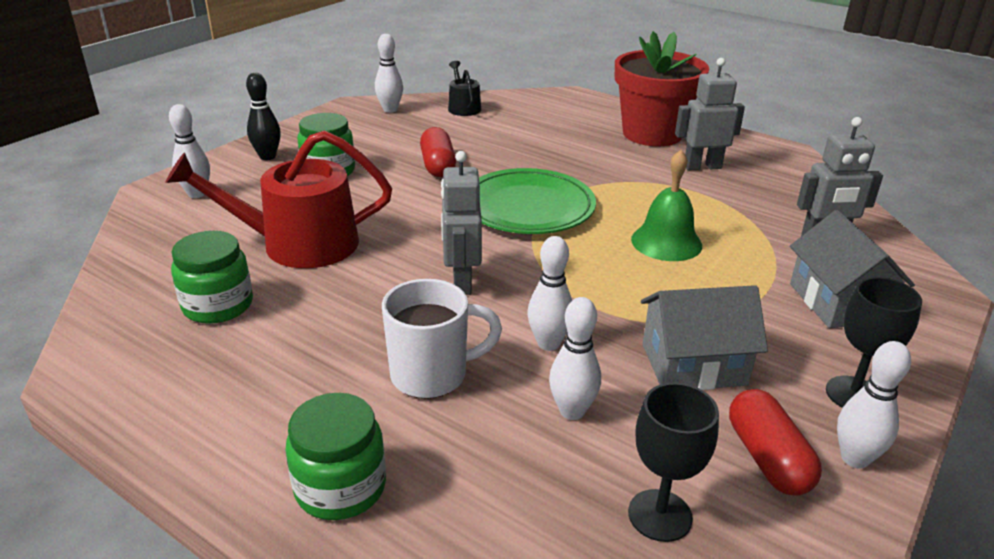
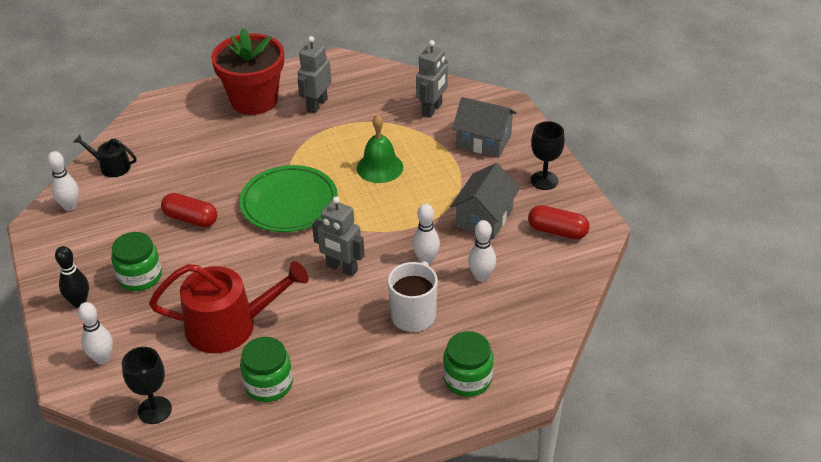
camera: 55 degrees left, 10 degrees up
(298, 244) = (230, 325): red watering can -> red watering can turned 120 degrees counterclockwise
(660, 515) = (561, 282): black goblet -> black goblet (154, 410)
(854, 458) = (577, 206): white bowling pin -> none

